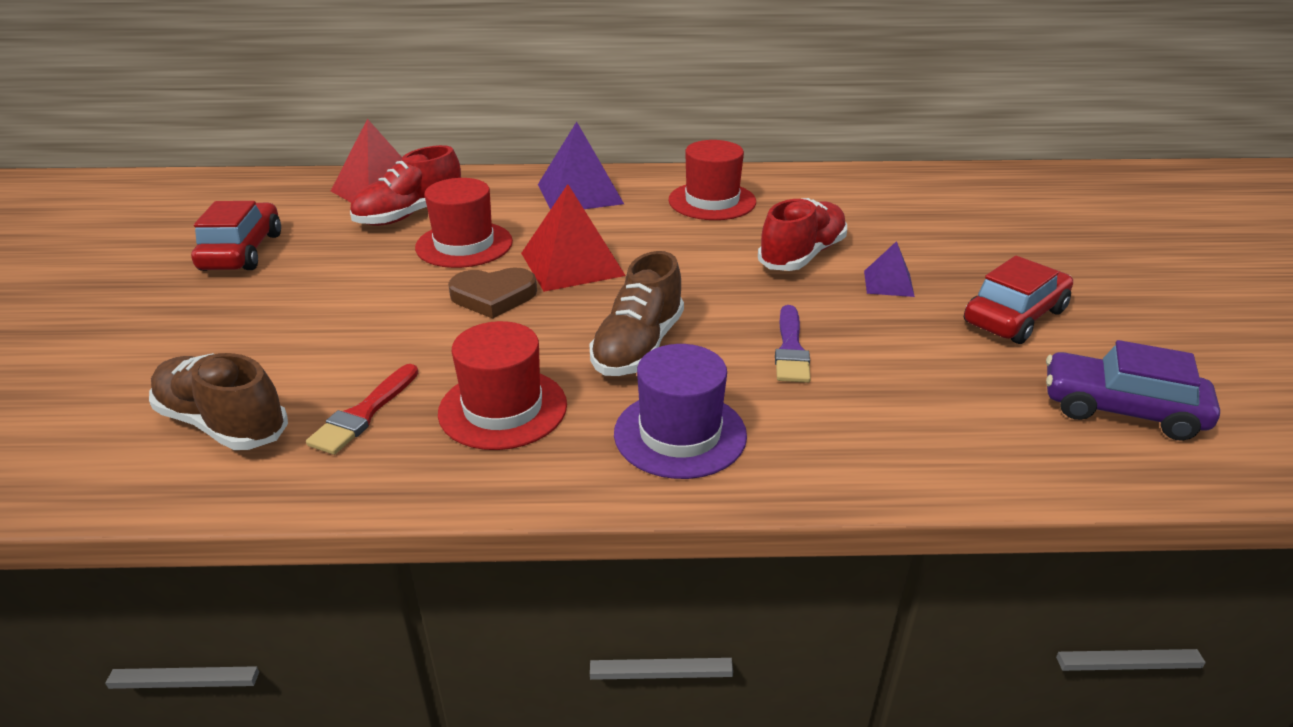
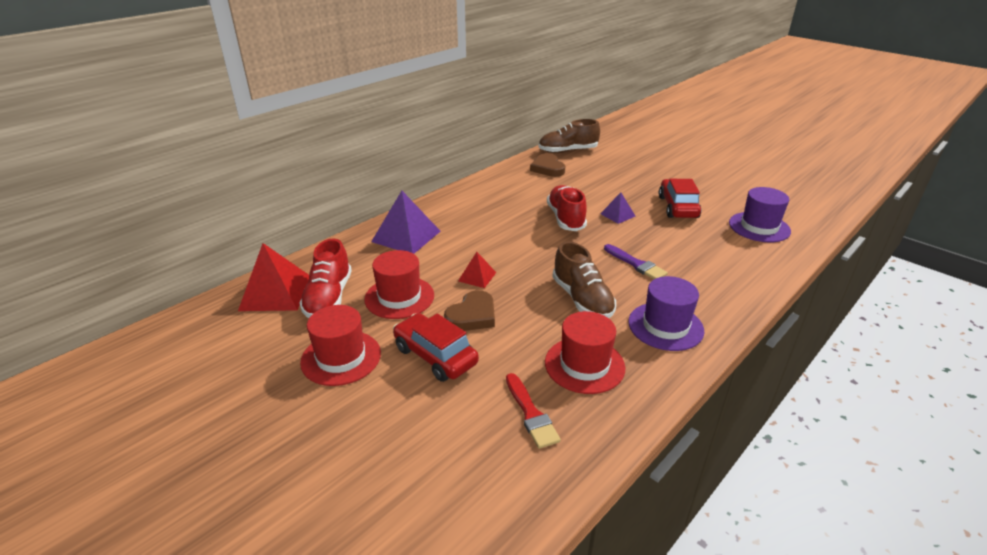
camera: 45 degrees left, 0 degrees up
(223, 423) = (471, 475): brown shoe -> brown shoe (567, 151)
(242, 252) = (259, 382): red car -> red car (435, 356)
(572, 264) = (477, 276): red pyramid -> red pyramid, size x0.53
(712, 201) = (480, 209): red hat -> red hat (341, 358)
(897, 191) = (547, 168): none -> brown heart
(1120, 410) = (759, 227): purple car -> purple hat

